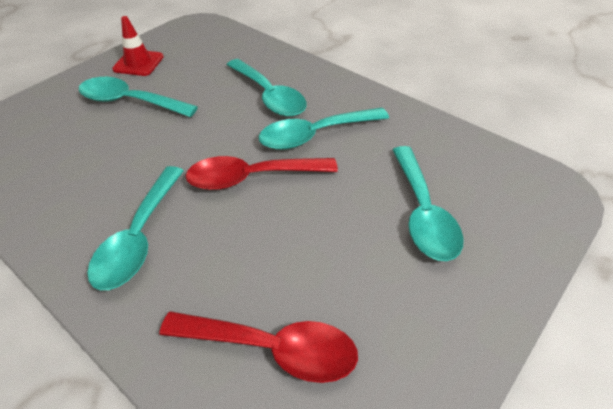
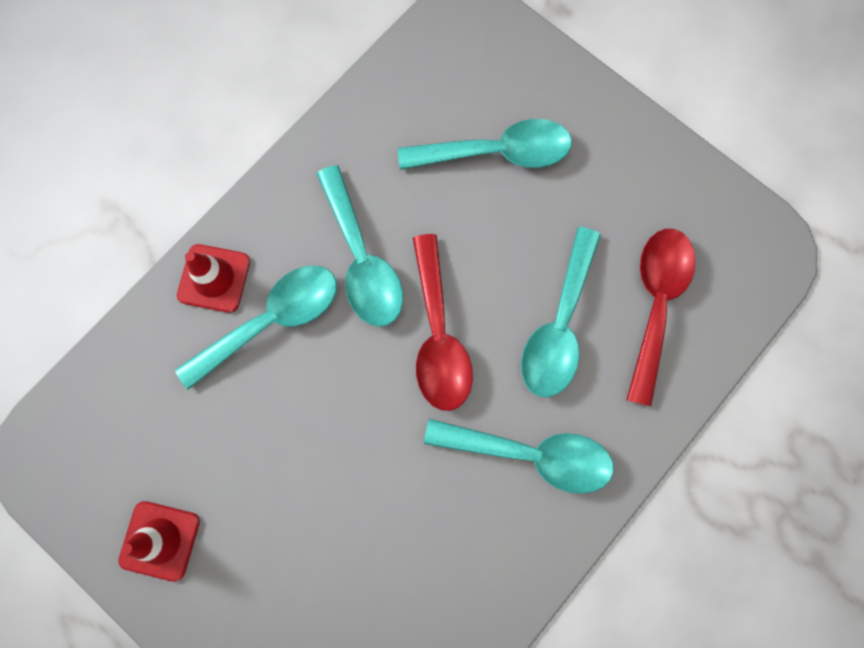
camera: 90 degrees left, 30 degrees up
(130, 101) = (269, 529): turquoise spoon -> turquoise spoon (559, 325)
(299, 72) = (214, 278): none -> red traffic cone

